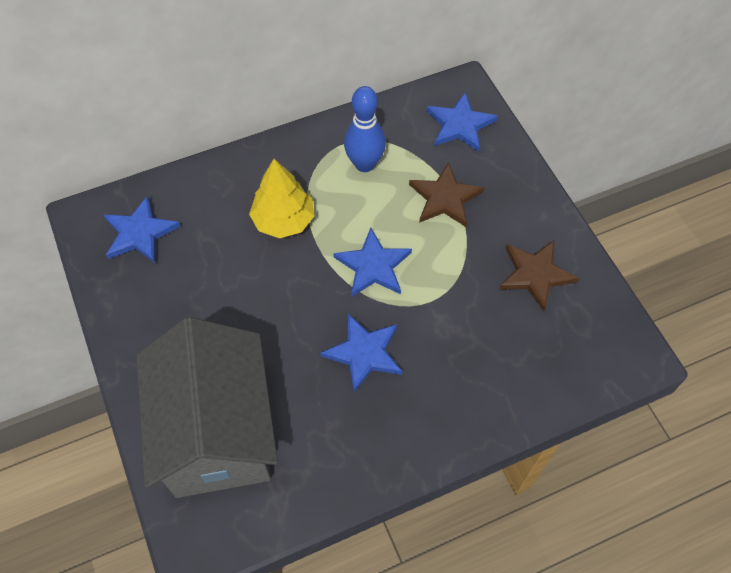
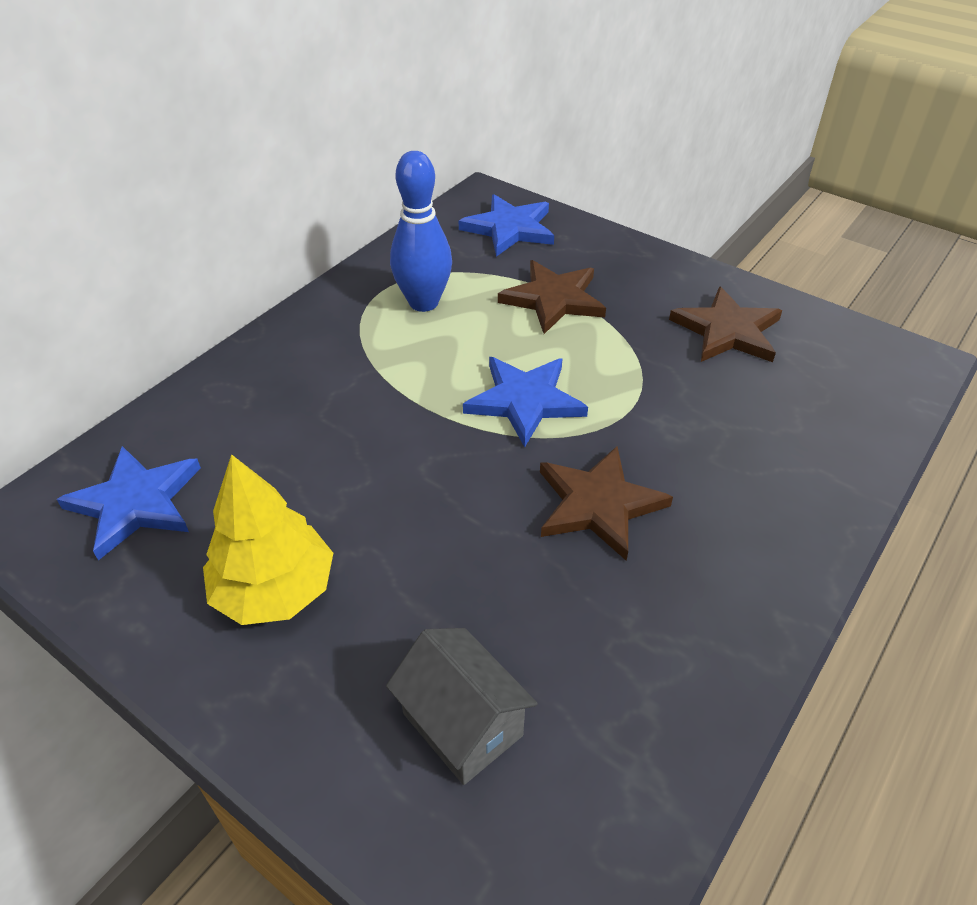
camera: 30 degrees left, 15 degrees down
(218, 432) = (462, 724): grey house -> grey house, size x0.43
(283, 220) = (359, 400): yellow tree -> yellow tree (275, 590)
(364, 353) = (598, 504): blue star -> brown star

